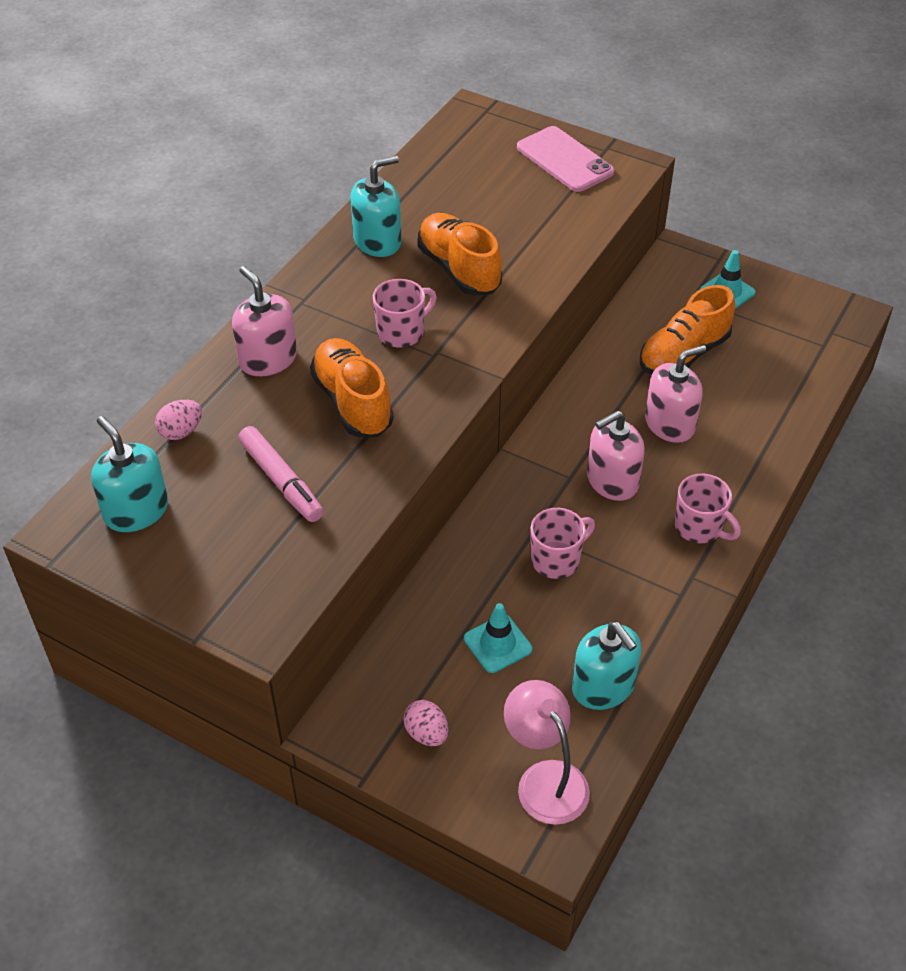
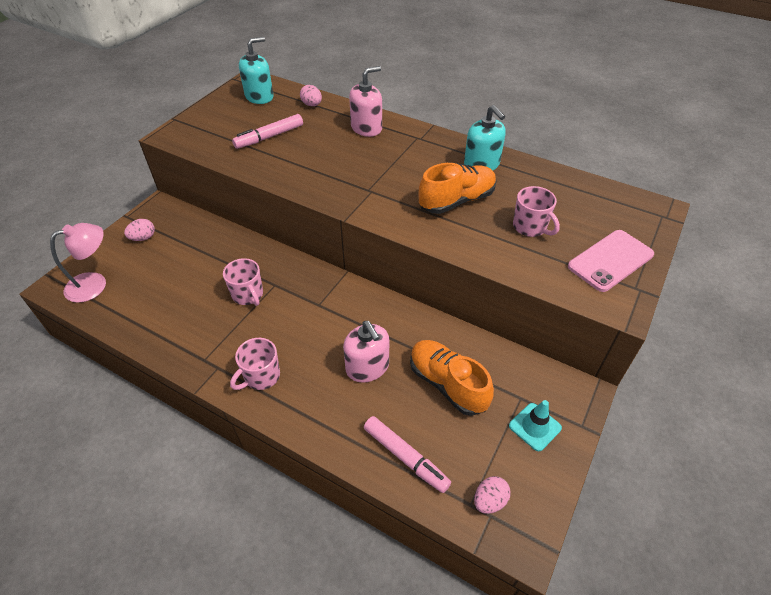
camera: 90 degrees right, 0 degrees up
(352, 402) = (327, 159): orange shoe -> none
(402, 332) = (390, 176): pink mug -> pink mug (530, 227)
(497, 644) = (192, 266): turquoise traffic cone -> none
(603, 687) = (145, 313): turquoise soap dispenser -> none
(612, 481) = (312, 327): pink soap dispenser -> none
(783, 391) = (405, 457): none -> pink marker
(817, 332) = (489, 501): none -> pink egg

